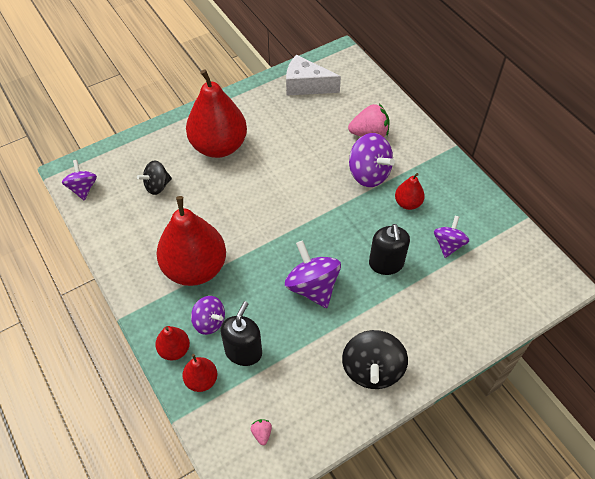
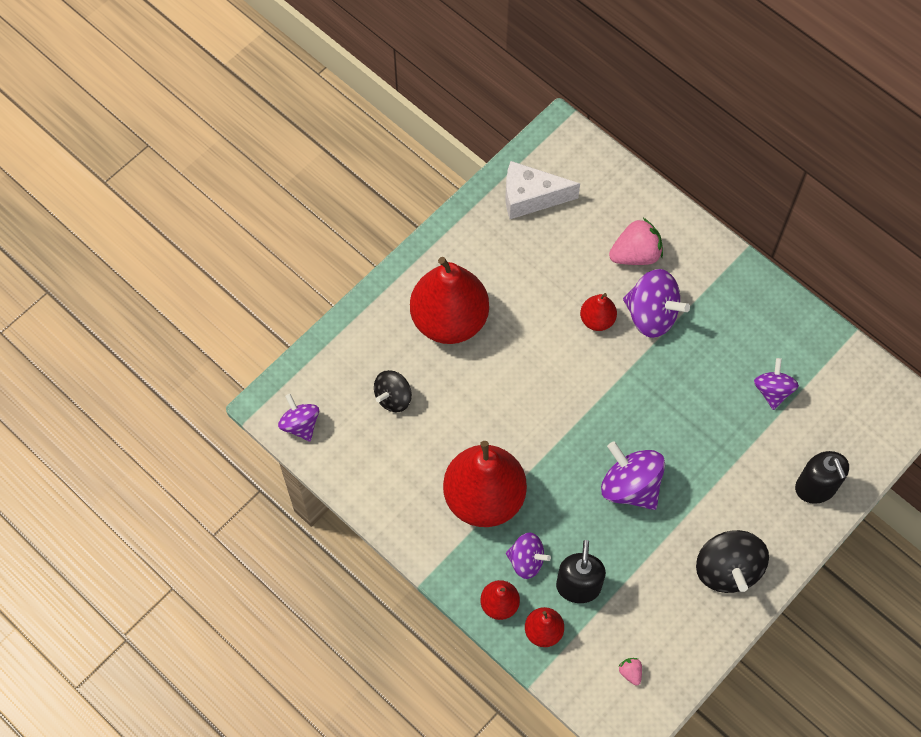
camera: 15 degrees left, 10 degrees up
(386, 263) = (707, 434): black soap dispenser -> black soap dispenser (815, 487)
(407, 203) = (710, 345): red pear -> red pear (597, 320)

